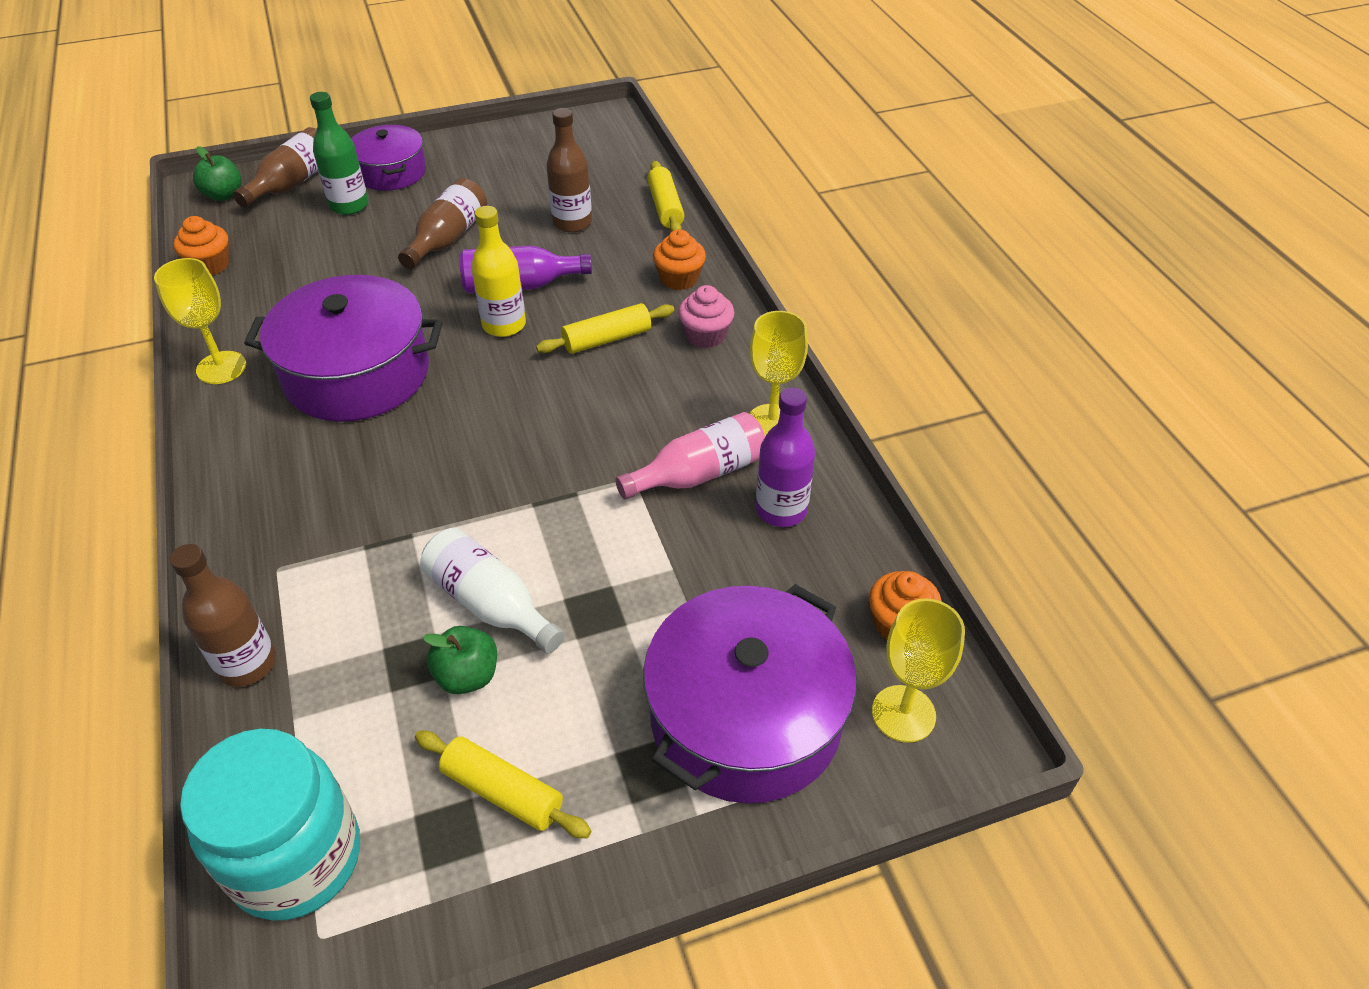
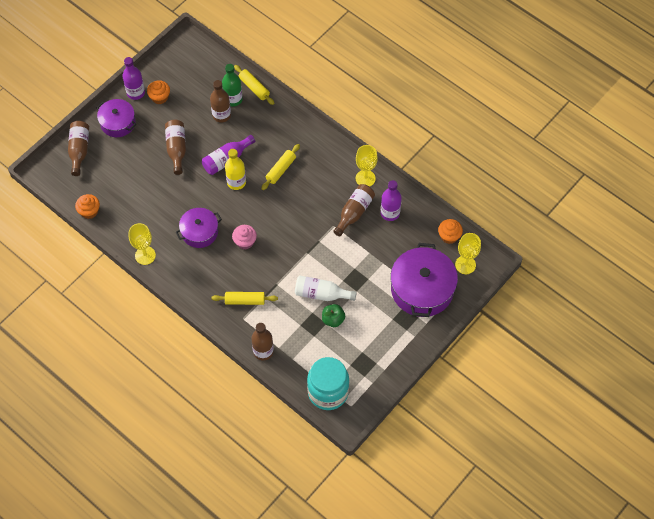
camera: 30 degrees left, 15 degrees up
(224, 195) = (55, 172): green apple -> none
(349, 205) = (117, 151): green bottle -> green bottle (233, 99)
(357, 373) = (199, 232): purple pot -> purple pot, size x0.60
(460, 147) = (136, 93): none -> purple bottle
(502, 792) = (369, 346): yellow rolling pin -> yellow rolling pin (245, 301)
(679, 279) = (287, 125): orange cupcake -> orange cupcake (159, 97)
(699, 474) = (354, 212): pink bottle -> brown bottle
(705, 335) = (316, 150): pink cupcake -> pink cupcake (245, 241)

